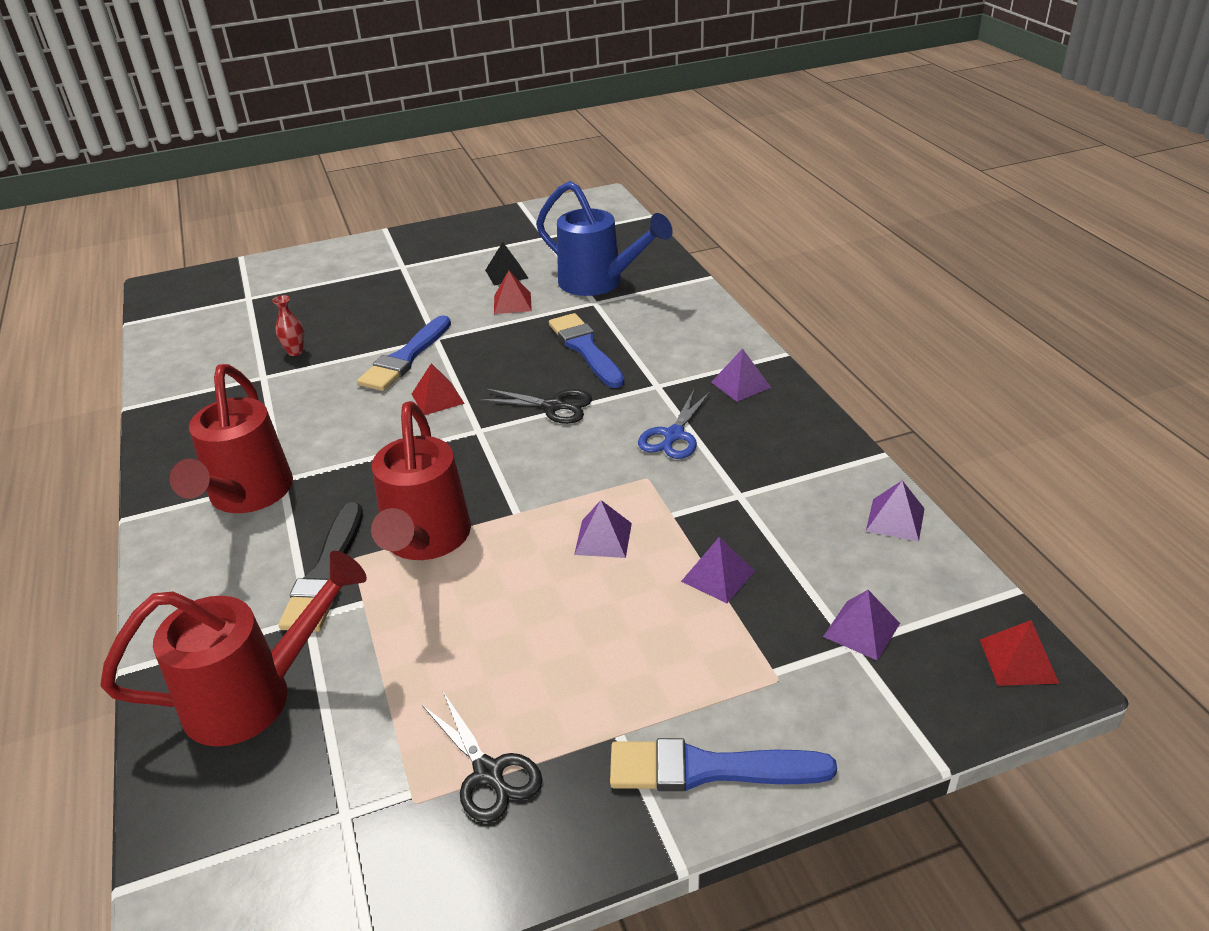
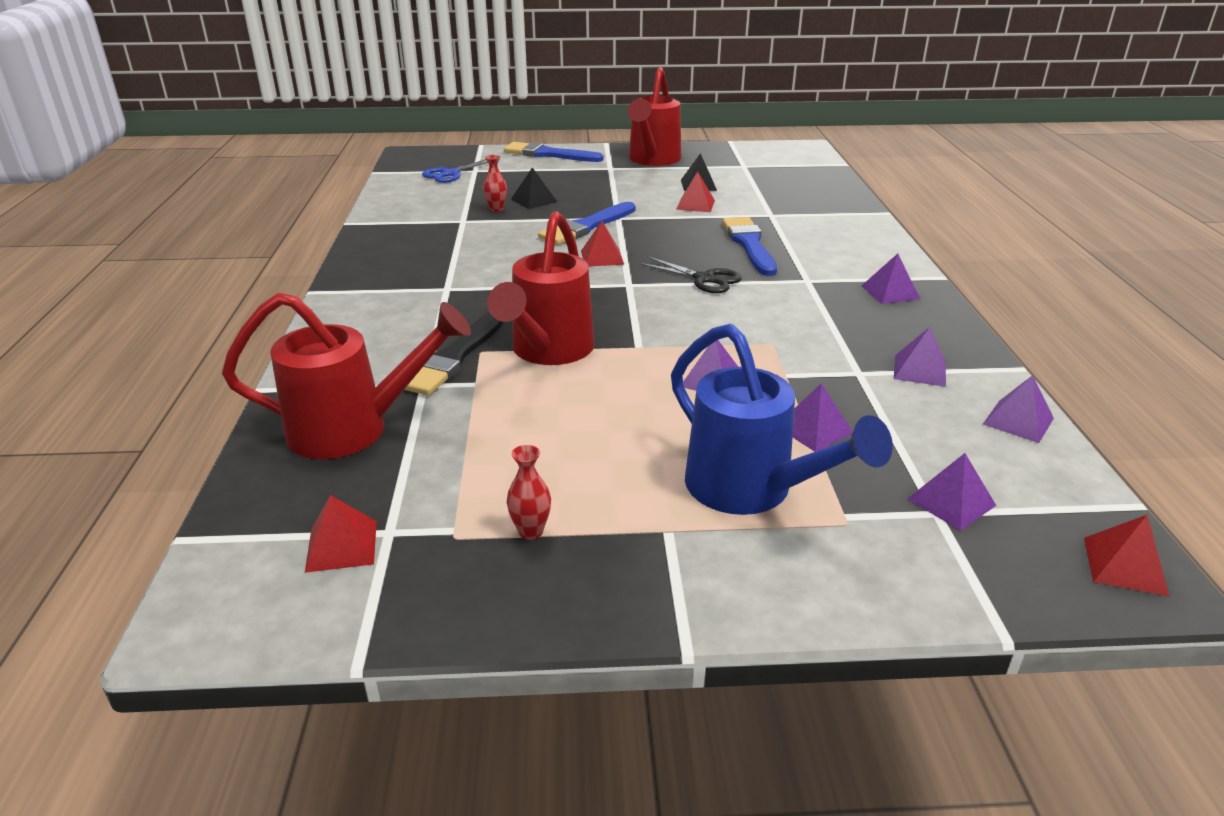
camera: 15 degrees right, 5 degrees down
(247, 496) = (413, 294): red watering can -> red watering can (652, 160)
(302, 846) = (342, 545): none -> red pyramid
(333, 330) = (534, 200): none -> black pyramid
(488, 773) = (531, 531): black scissors -> red vase
(599, 283) = (780, 202): blue watering can -> blue watering can (750, 490)
(673, 435) = (809, 318): blue scissors -> blue scissors (450, 174)
(708, 769) = (746, 579): blue brush -> blue brush (548, 154)
(794, 478) = (919, 370): none -> purple pyramid

